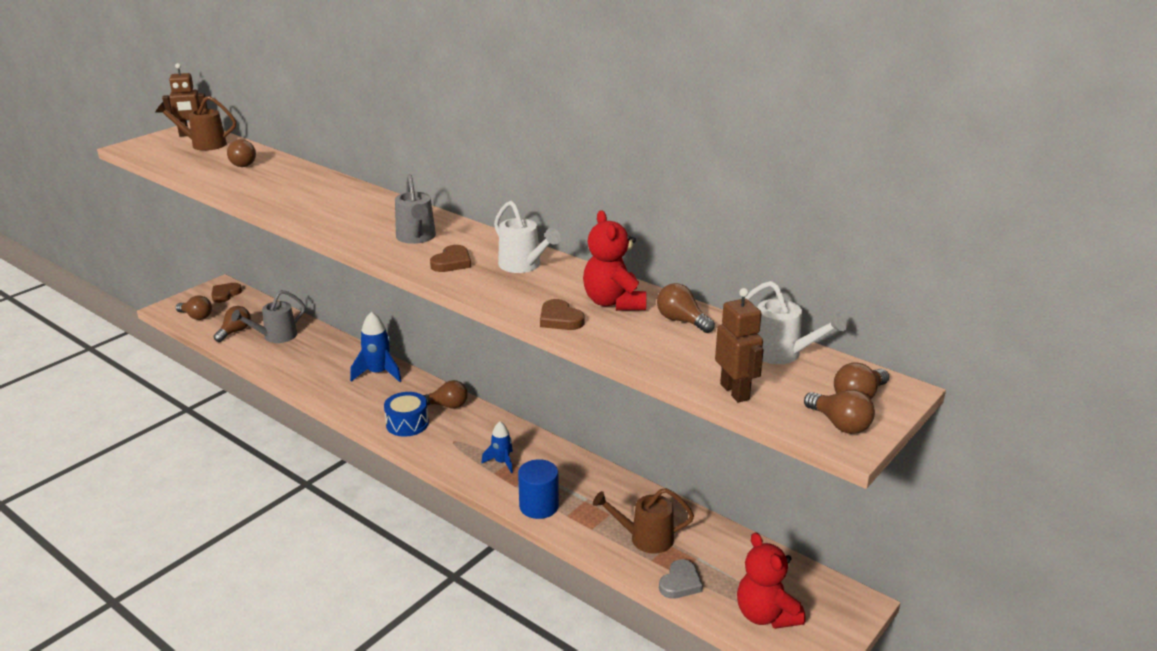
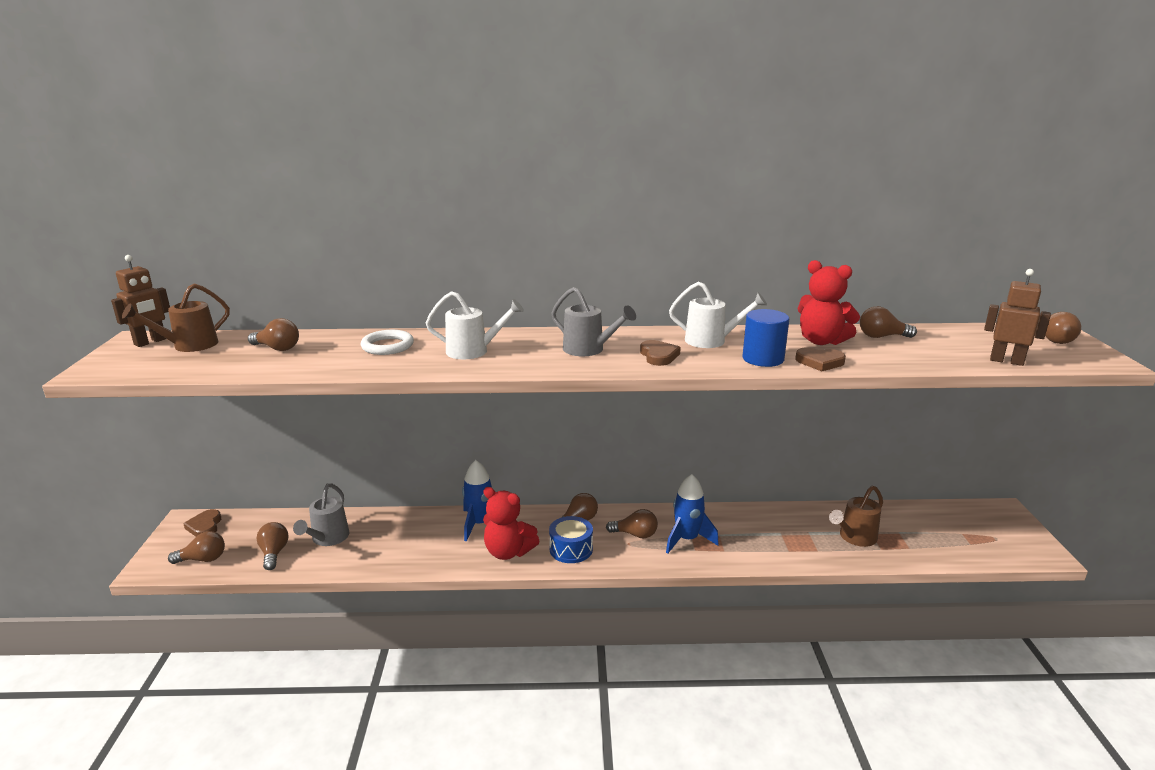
camera: 40 degrees left, 5 degrees down
(302, 185) = (387, 346): none -> white ring
(501, 462) = (687, 539): blue rocket -> blue rocket, size x1.60
(539, 506) = (762, 555): blue cylinder -> blue cylinder (763, 359)
(680, 583) = (918, 552): grey heart -> none
(766, 615) = (985, 543): red teddy bear -> red teddy bear (508, 552)
(782, 354) = (970, 333): white watering can -> white watering can (474, 351)
(840, 424) = (1085, 355): brown light bulb -> brown light bulb (635, 534)

